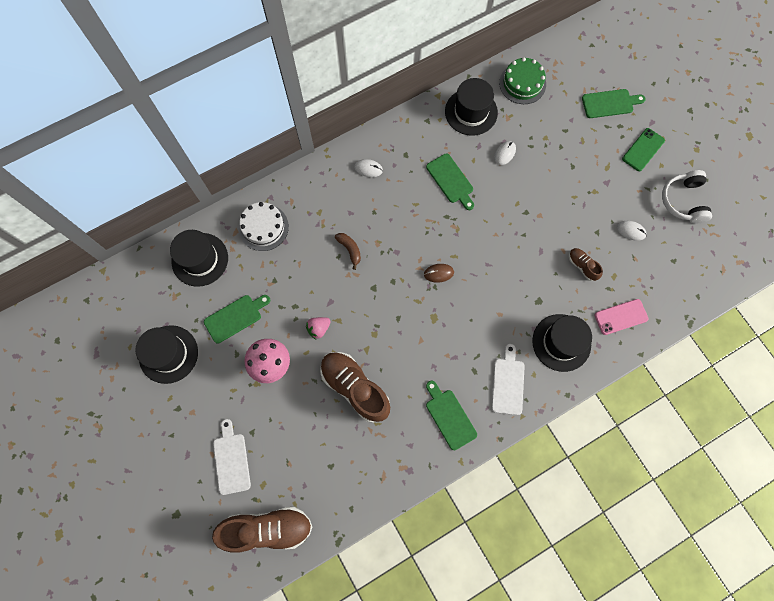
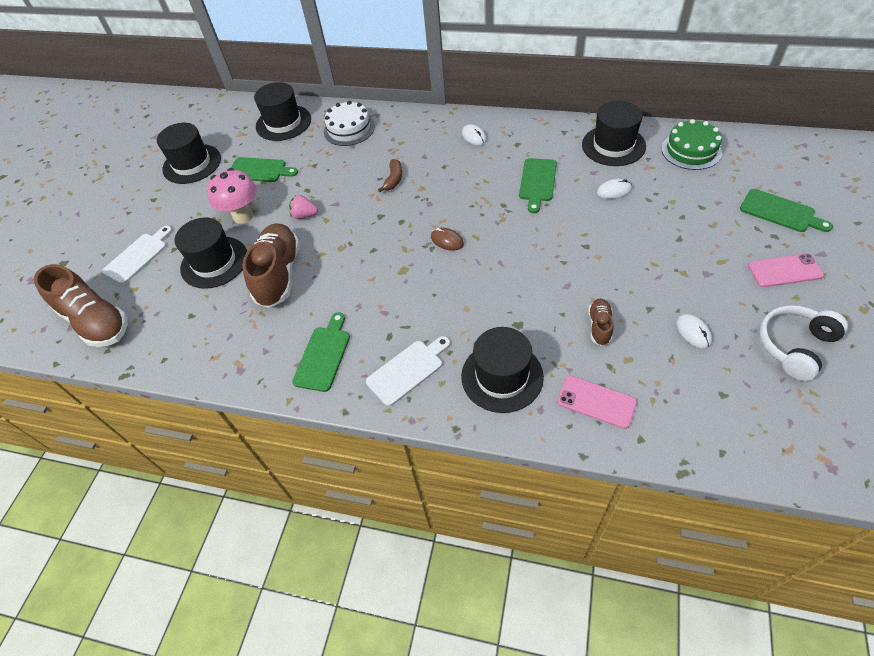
camera: 50 degrees right, 20 degrees down
(297, 417) = (214, 262): none -> black hat
(643, 150) = (784, 271): green phone -> pink phone

